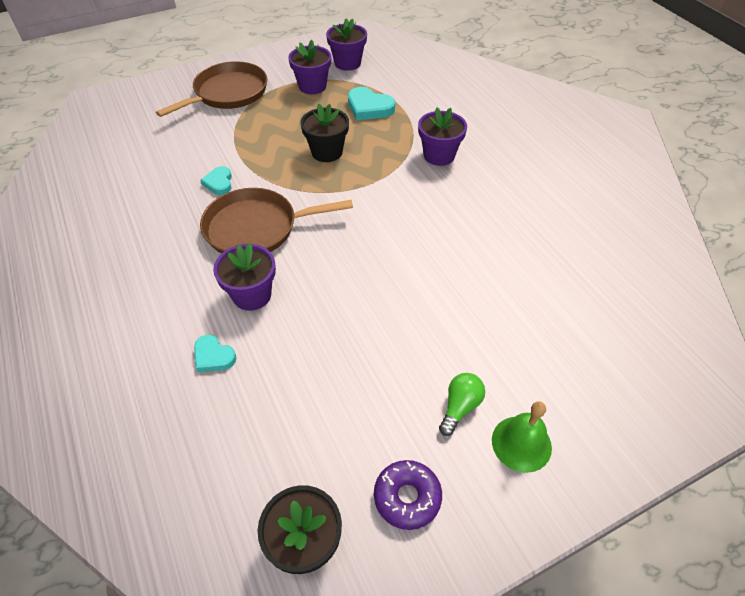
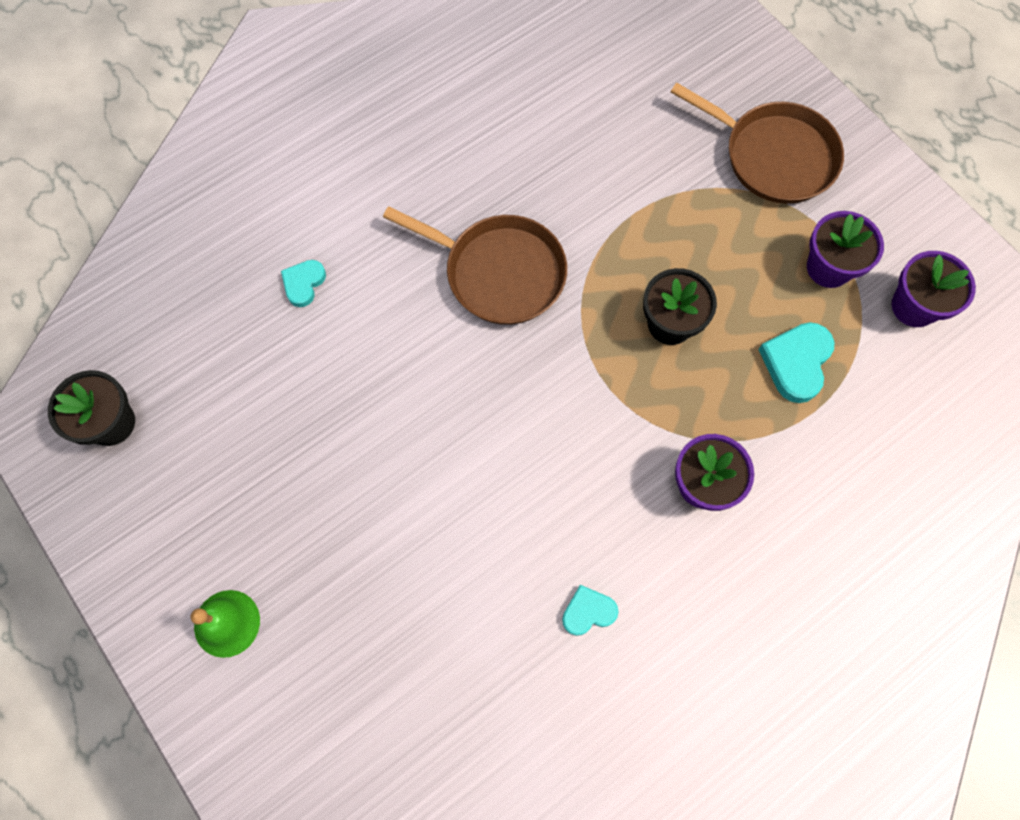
camera: 80 degrees right, 20 degrees up
(219, 183) = (573, 205): turquoise heart -> turquoise heart (588, 611)
(252, 295) = (391, 298): purple flower pot -> none
(256, 228) = (499, 272): brown pan -> brown pan turned 135 degrees clockwise
(407, 497) = (160, 508): purple donut -> none
(460, 407) = (266, 552): green light bulb -> none

